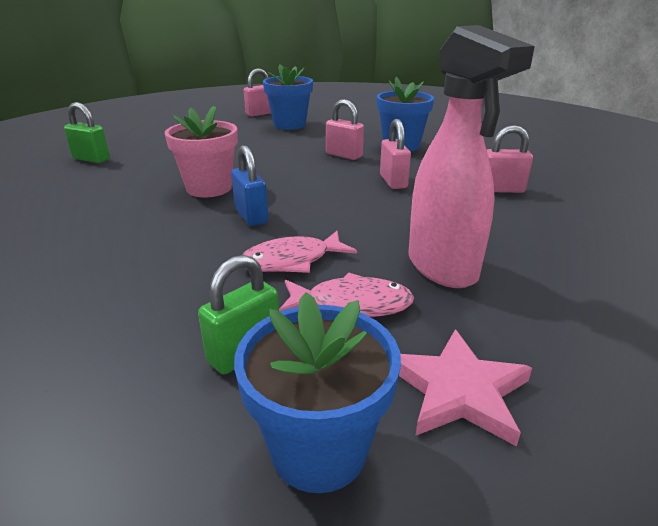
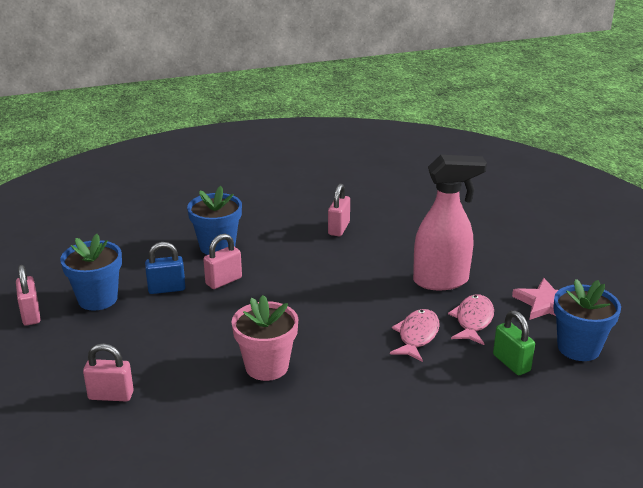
camera: 75 degrees left, 0 degrees up
(91, 159) = (126, 454): green padlock -> none
(251, 216) = (338, 347): blue padlock -> blue padlock (166, 289)
(291, 261) = (417, 336): pink fish -> pink fish turned 150 degrees counterclockwise
(393, 181) = (301, 269): pink padlock -> pink padlock (111, 395)

